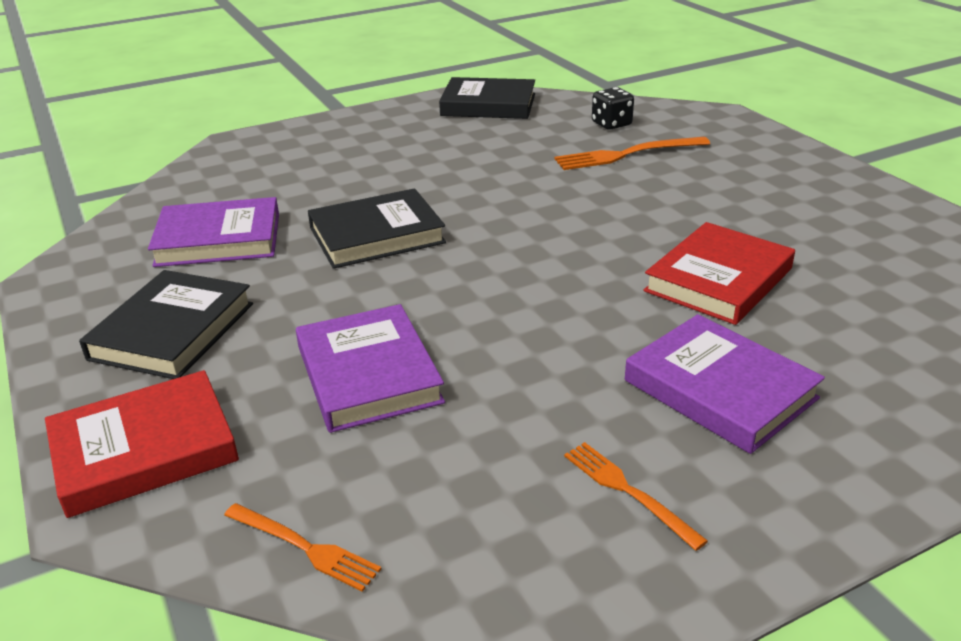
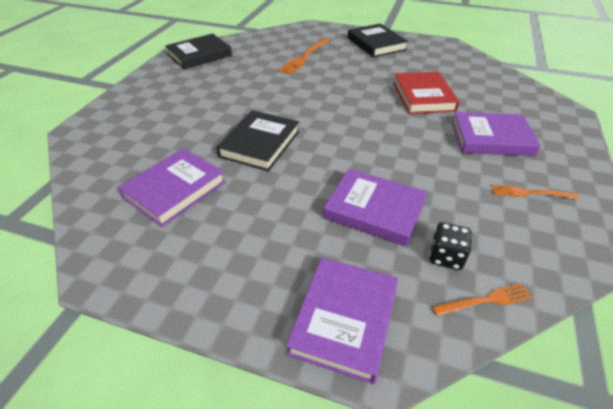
camera: 45 degrees left, 10 degrees up
(144, 450) = (344, 319): red book -> purple book
(172, 331) = (242, 253): black book -> black book (376, 44)
(611, 124) = (274, 45): black dice -> black dice (446, 257)

